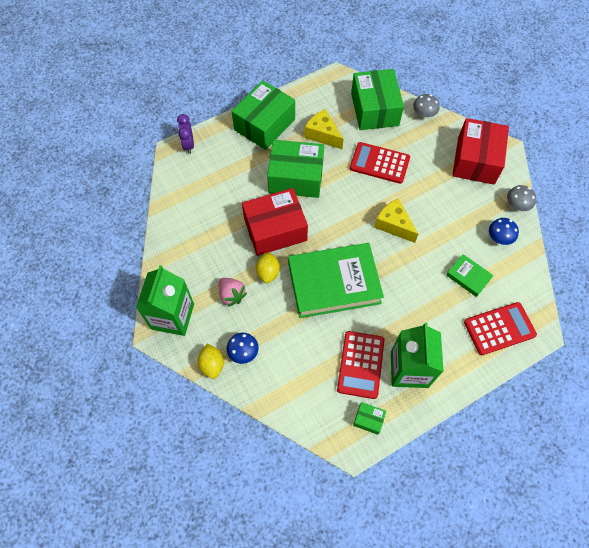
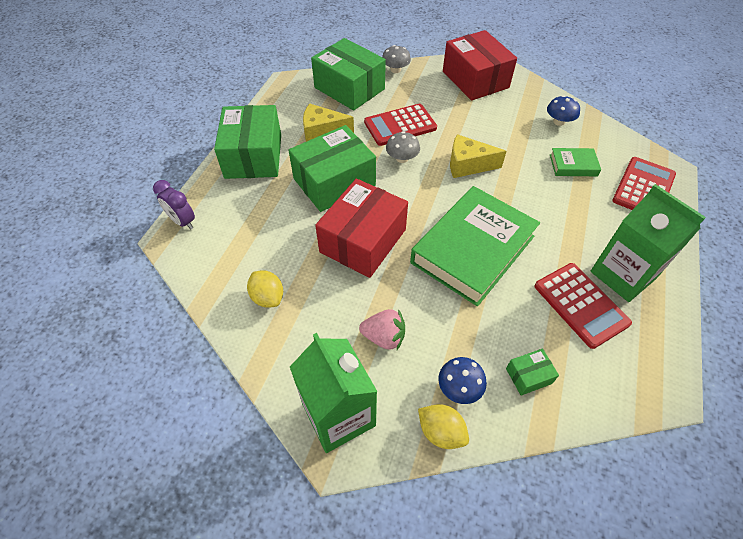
camera: 40 degrees left, 10 degrees down
(268, 272) = (399, 286): yellow lemon -> yellow lemon (268, 297)
(368, 419) = (648, 351): green box -> green box (528, 376)
(517, 205) = (542, 92): grey mushroom -> grey mushroom (402, 158)

